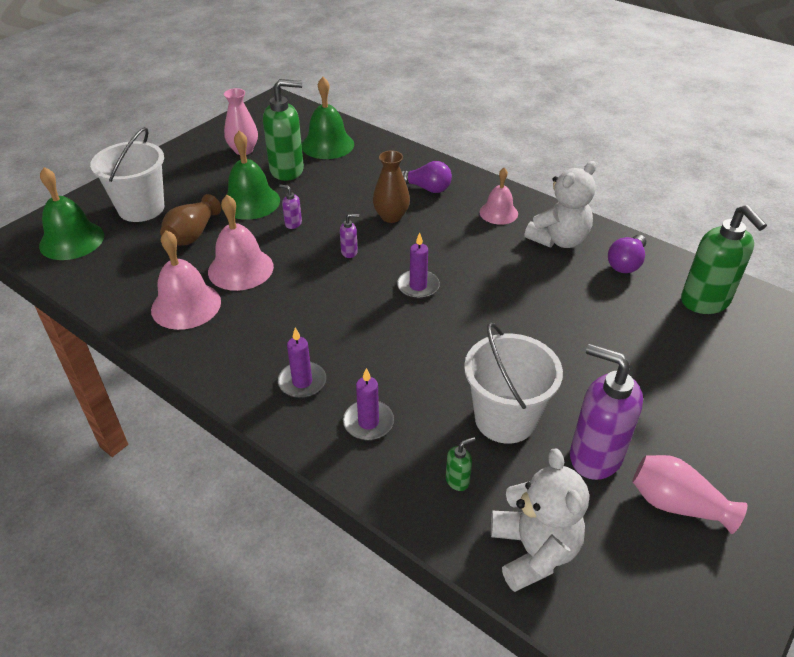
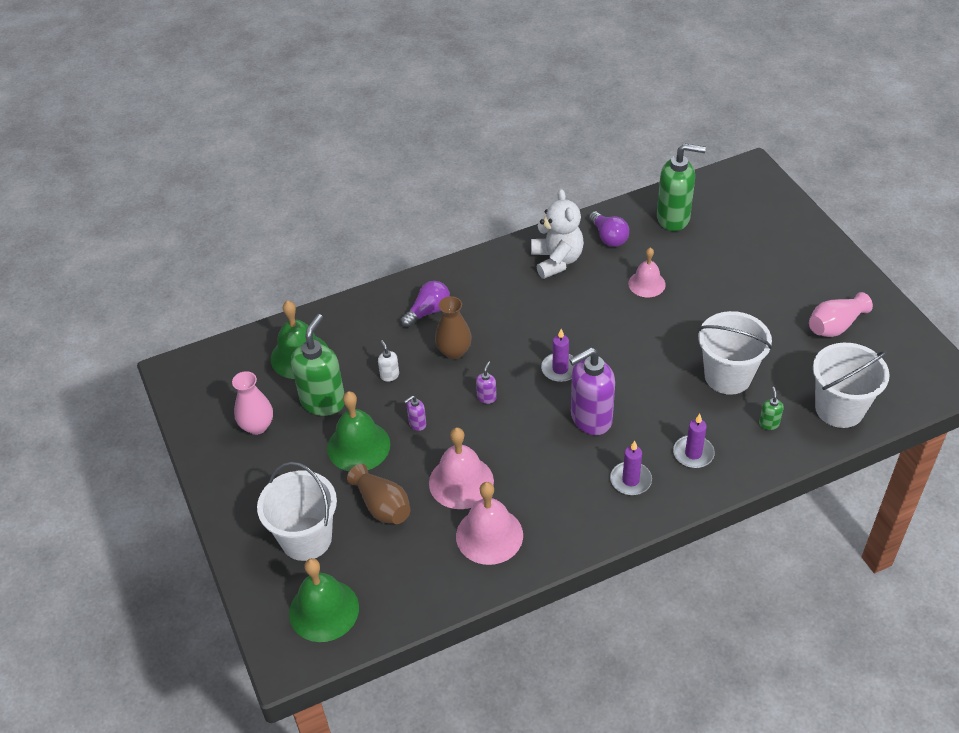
camera: 60 degrees left, 5 degrees up
(338, 192) = (389, 375): none -> white soap dispenser
(498, 213) = (497, 280): pink bell -> pink bell (646, 284)
(533, 551) = (839, 409): white teddy bear -> white bucket
(594, 456) = (781, 345): purple soap dispenser -> purple soap dispenser (590, 419)

